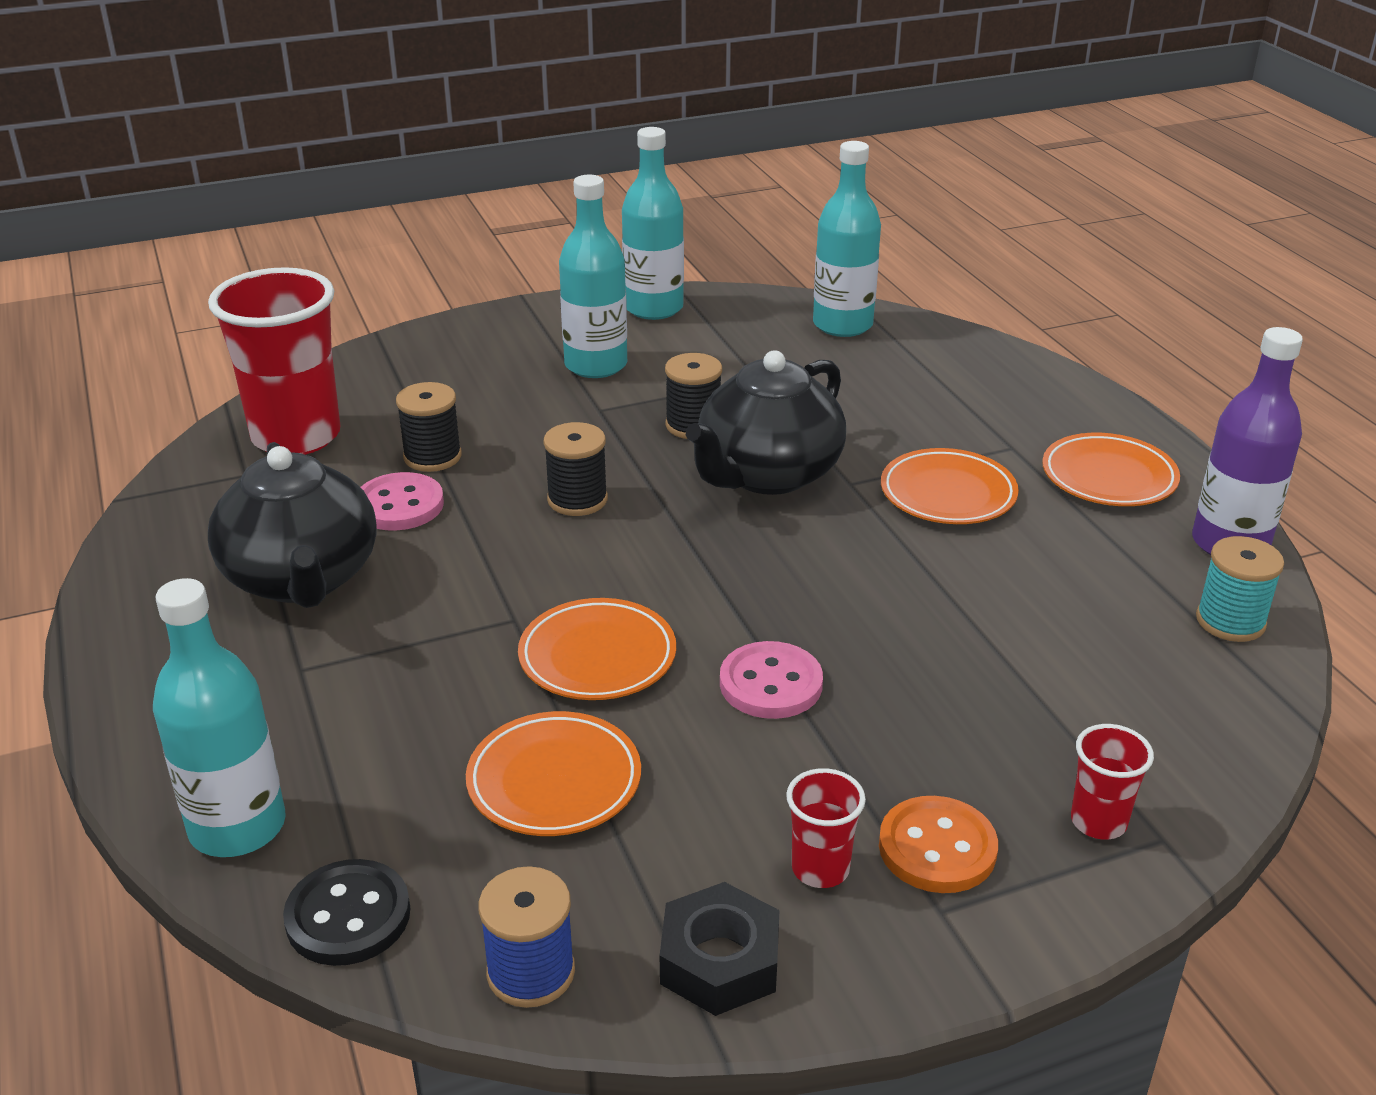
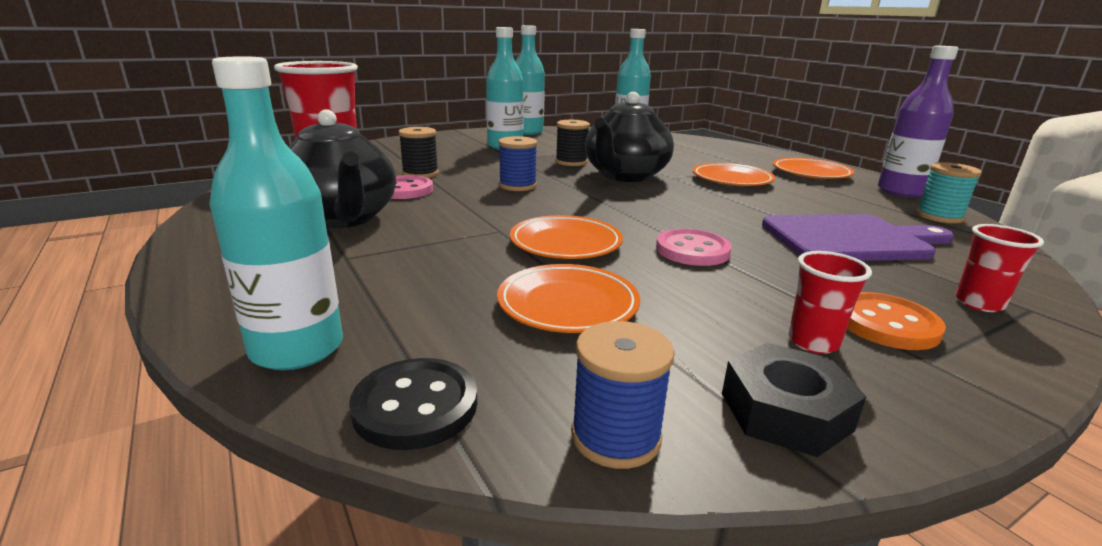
camera: 10 degrees left, 10 degrees down
(577, 500) = (517, 186): black spool -> blue spool
(1029, 672) = (850, 239): none -> purple cutting board

